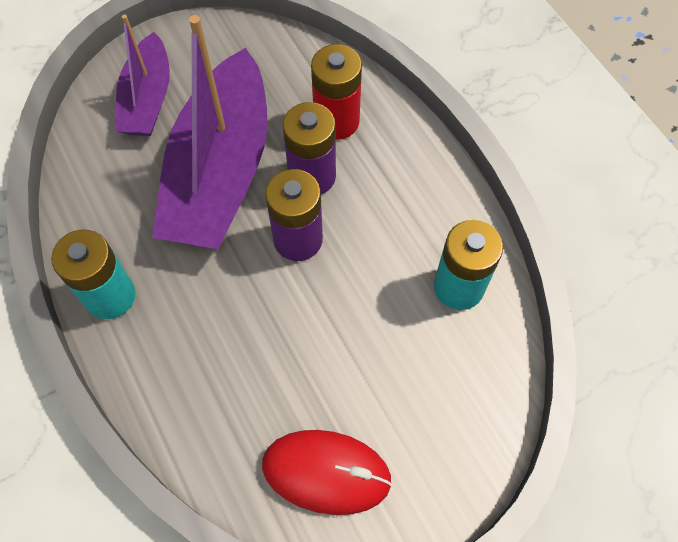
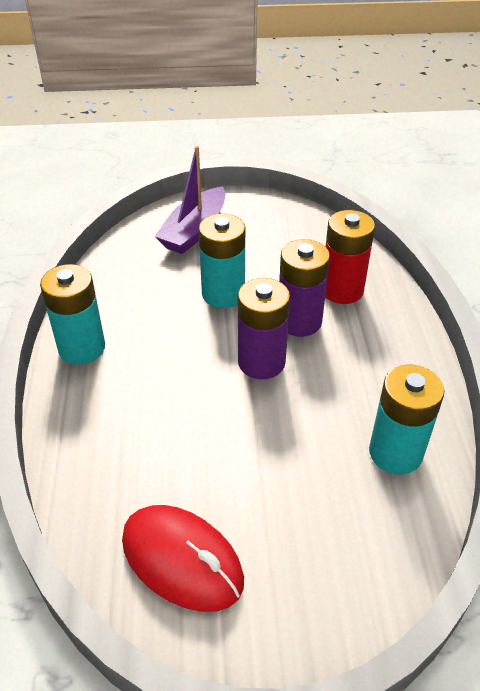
camera: 25 degrees right, 20 degrees down
(220, 172) = (223, 294): purple boat -> turquoise battery

